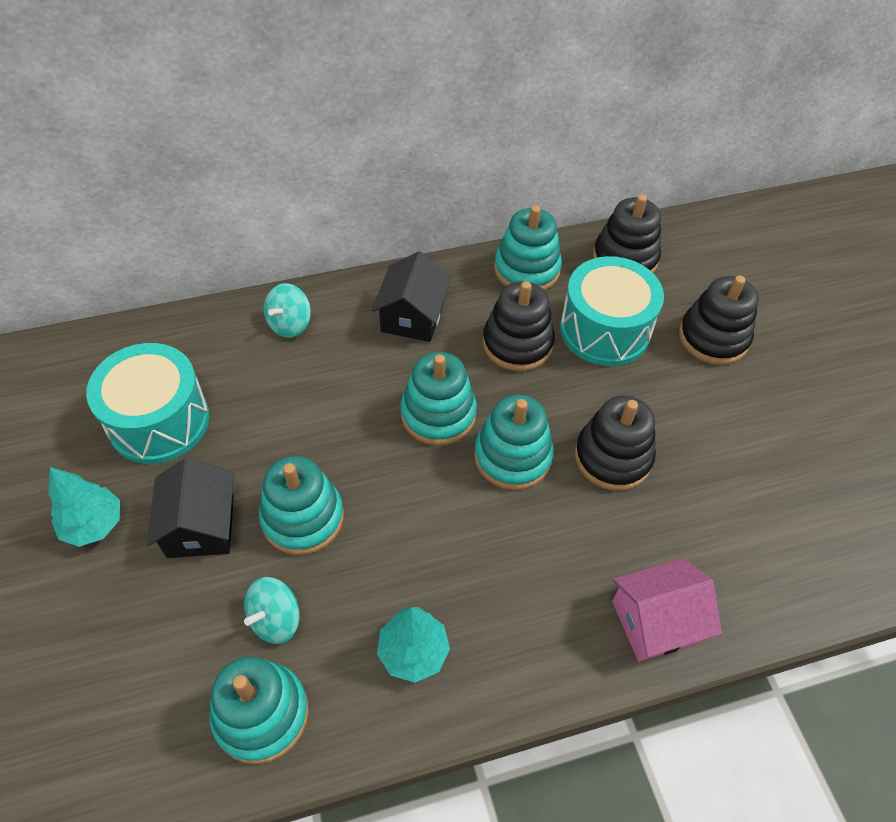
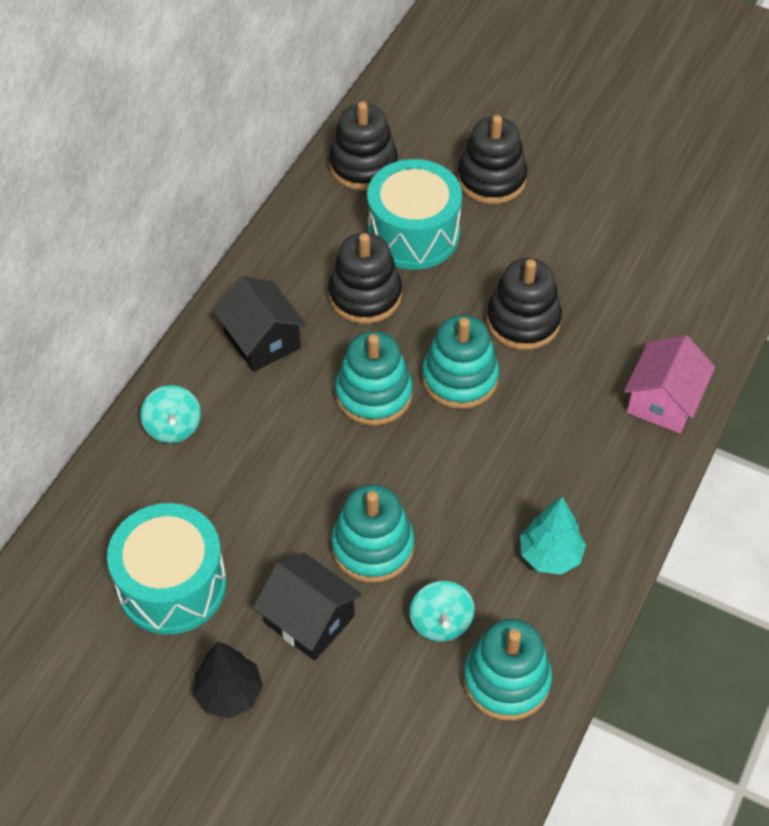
camera: 45 degrees left, 0 degrees up
(94, 524) = (229, 693): turquoise tree -> black tree
(527, 269) = (301, 232): turquoise stacking toy -> none

